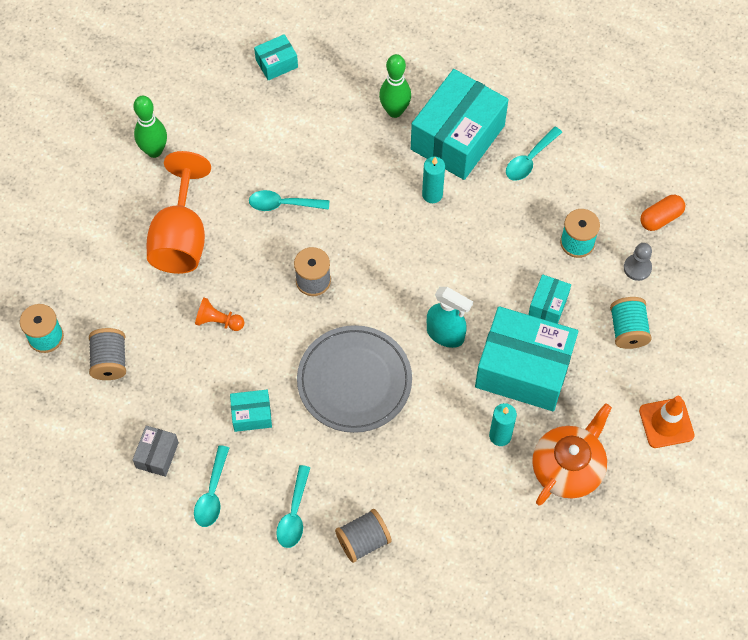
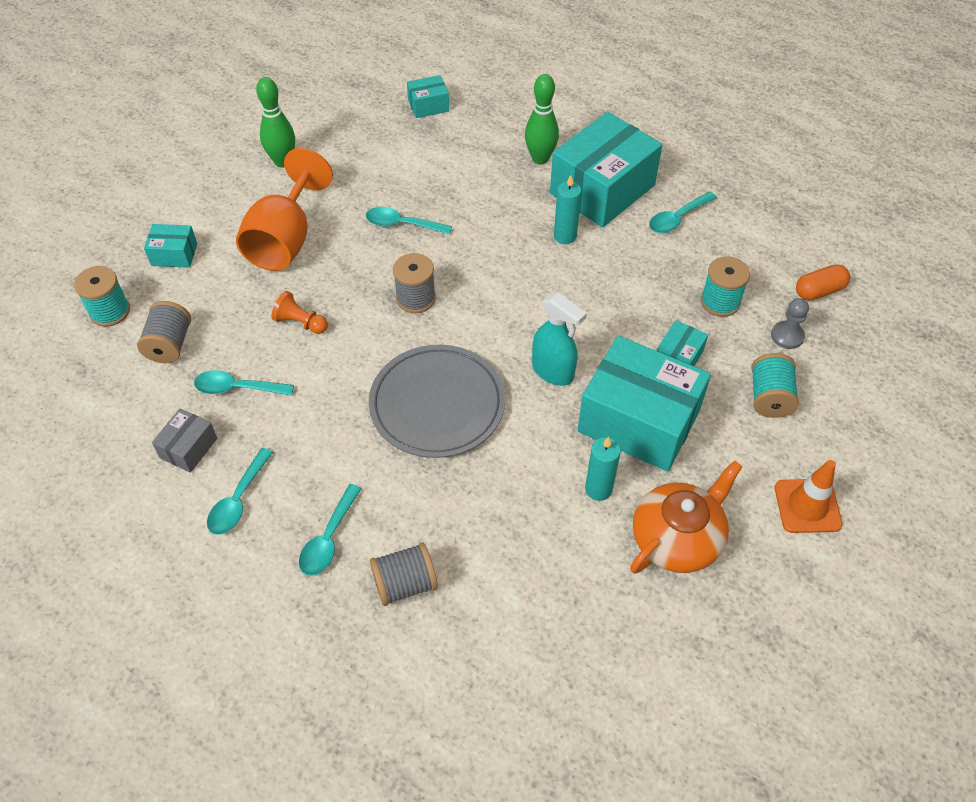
camera: 10 degrees right, 10 degrees down
(181, 393) = (237, 388): none -> turquoise spoon
(251, 415) = (310, 422): turquoise box -> turquoise box (174, 254)

